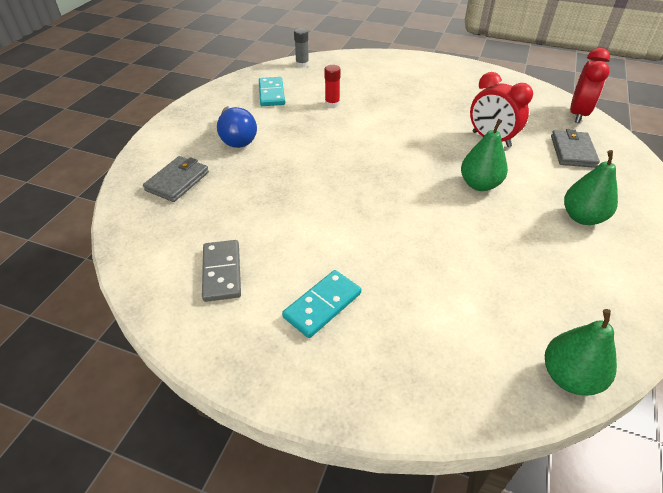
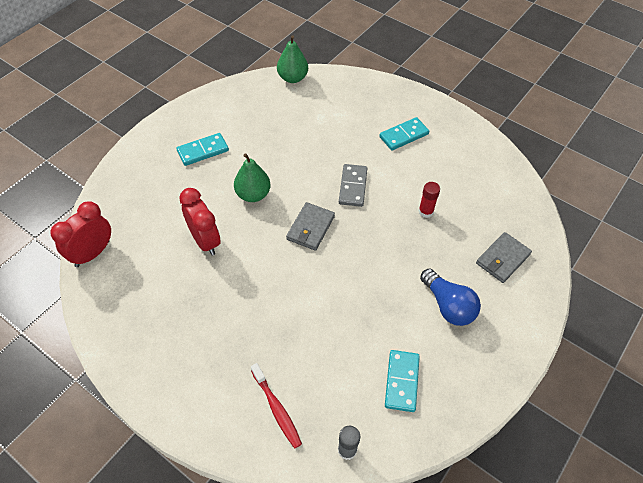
camera: 165 degrees left, 10 degrees up
(222, 272) = (463, 169): grey domino -> grey domino (352, 187)
(237, 138) = (448, 306): blue light bulb -> blue light bulb turned 150 degrees clockwise
(332, 104) = (335, 340): red glue stick -> red glue stick (425, 211)
(358, 70) = (277, 409): none -> red toothbrush
(572, 151) = (147, 209): grey wallet -> grey wallet (310, 228)
(582, 217) = (203, 151): green pear -> turquoise domino

